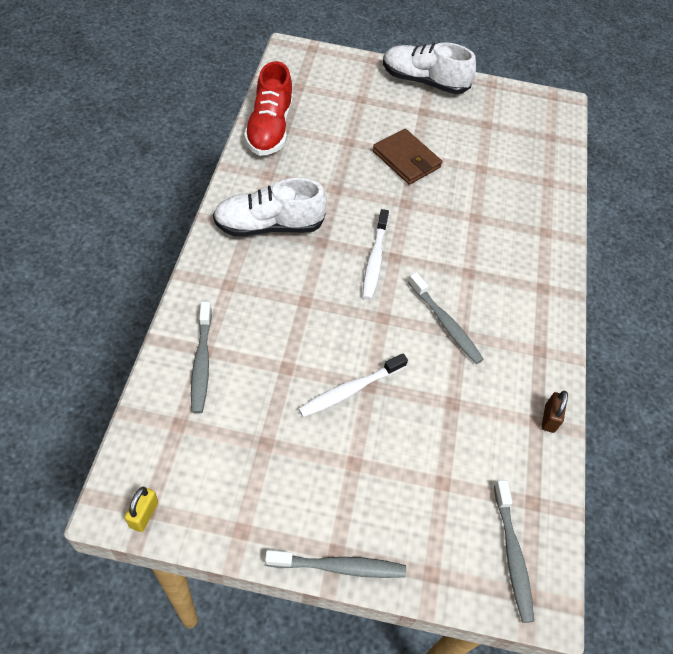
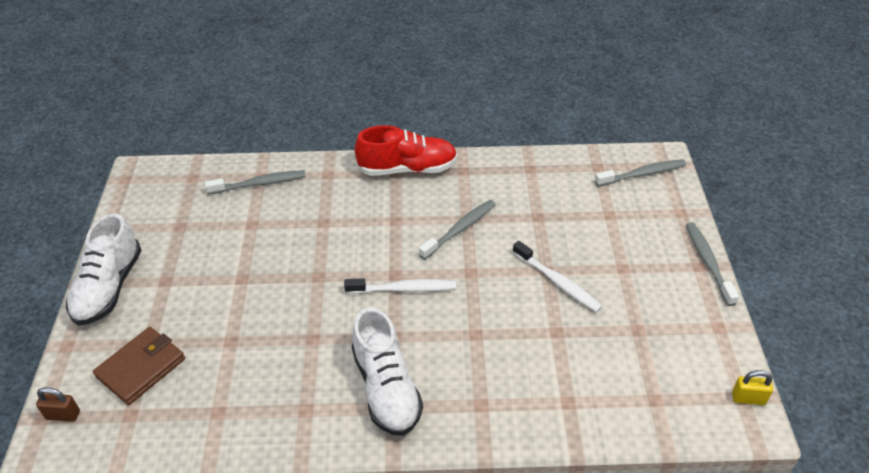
camera: 95 degrees left, 10 degrees down
(202, 362) = (583, 400): grey toothbrush -> grey toothbrush (259, 184)
(269, 129) = (222, 428): red shoe -> red shoe (408, 169)
(406, 159) = (251, 285): brown wallet -> brown wallet (141, 368)
(549, 418) = (524, 162): brown padlock -> brown padlock (63, 415)

